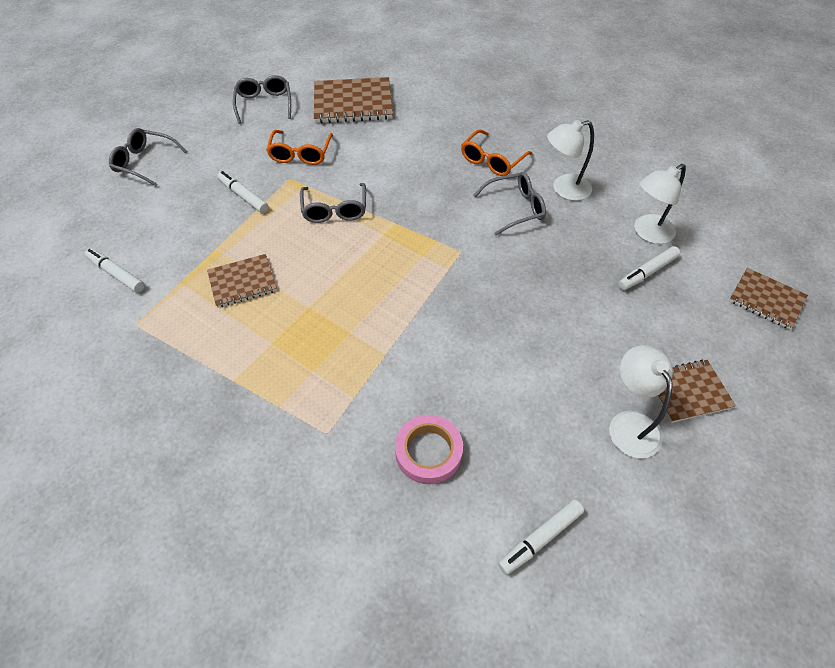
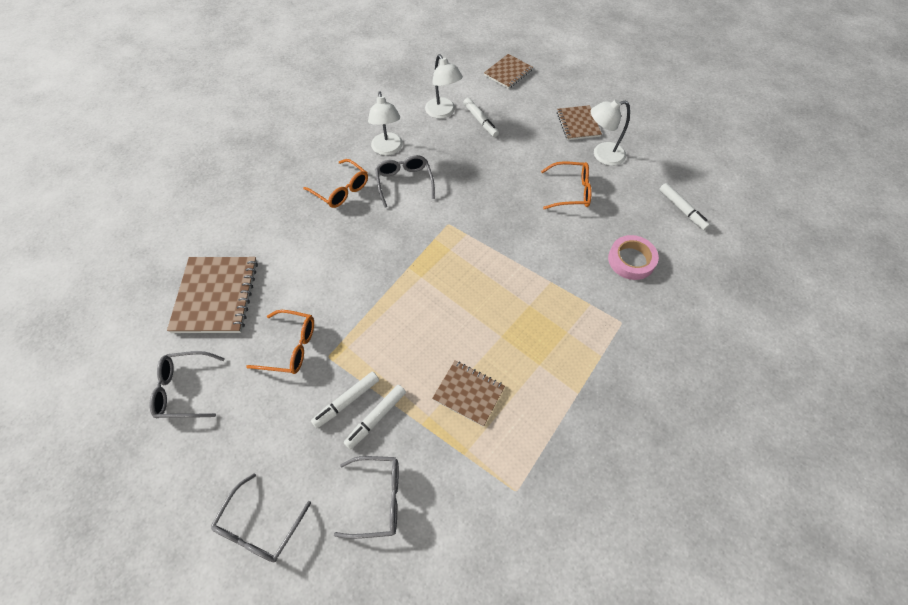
camera: 85 degrees left, 5 degrees up
(116, 274) = (447, 525): white marker -> white marker (376, 418)
(242, 282) = (468, 393): brown notebook -> brown notebook turned 45 degrees counterclockwise
(335, 210) = (383, 315): grey glasses -> grey glasses (377, 498)
(542, 378) = (570, 191): none -> orange glasses

